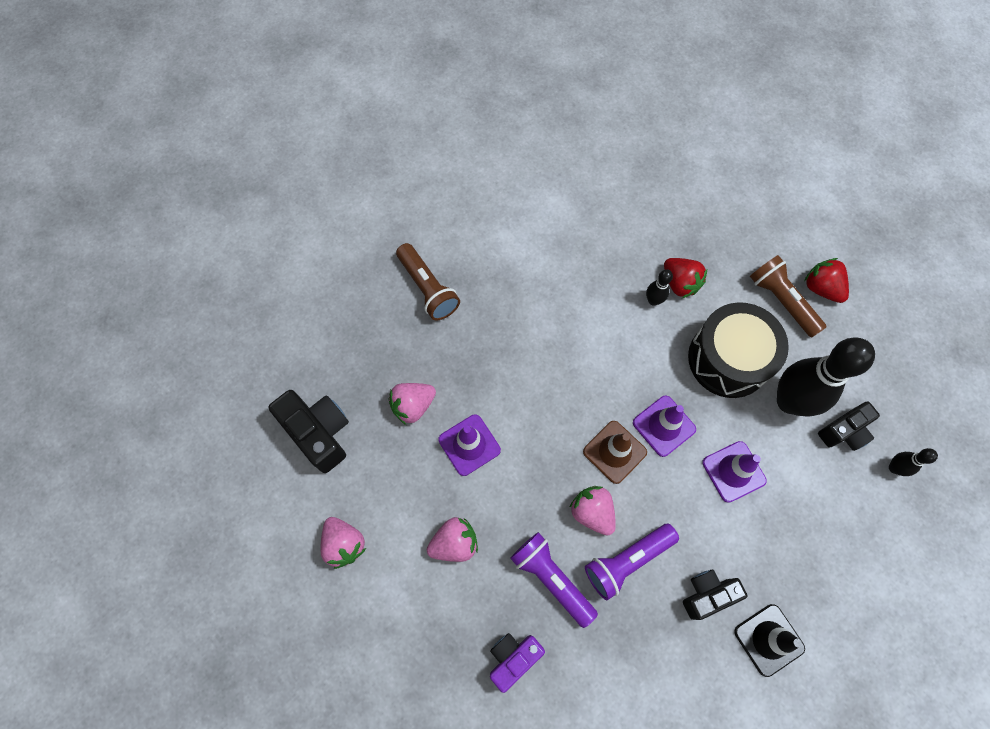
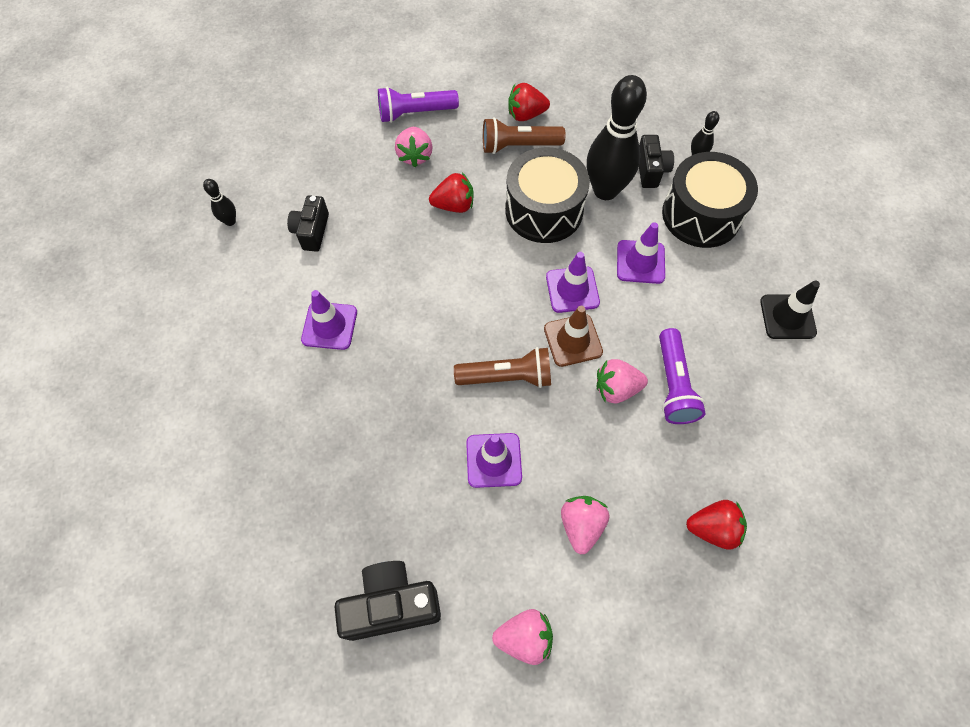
camera: 60 degrees left, 5 degrees down
(413, 406) = (422, 492): pink strawberry -> pink strawberry (415, 155)
(428, 288) = (309, 413): brown flashlight -> brown flashlight (507, 376)
(506, 257) = (329, 326): none -> purple traffic cone
(513, 657) = (713, 528): purple camera -> red strawberry
(551, 578) = (657, 456): purple flashlight -> purple flashlight (415, 113)
(653, 300) = (455, 233): black bowling pin -> black bowling pin (230, 221)
(707, 594) = (731, 340): black camera -> black camera (312, 231)
(827, 503) = (701, 215): none -> black drum

